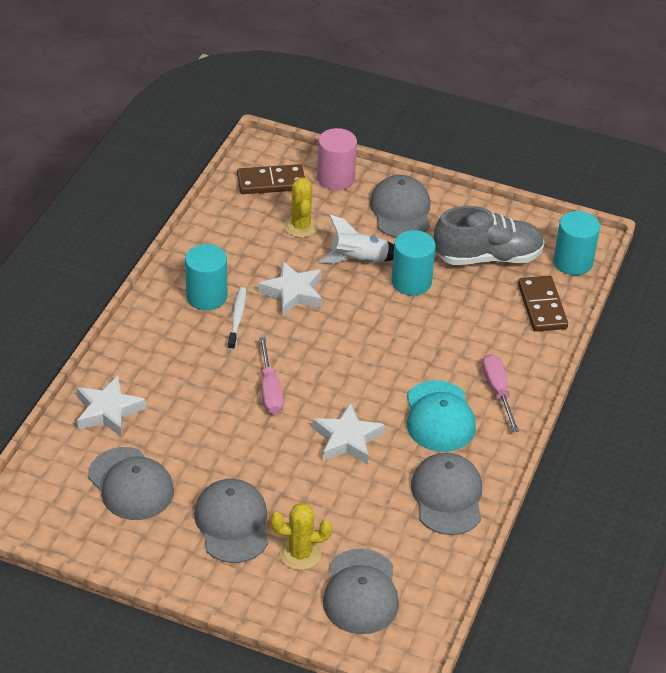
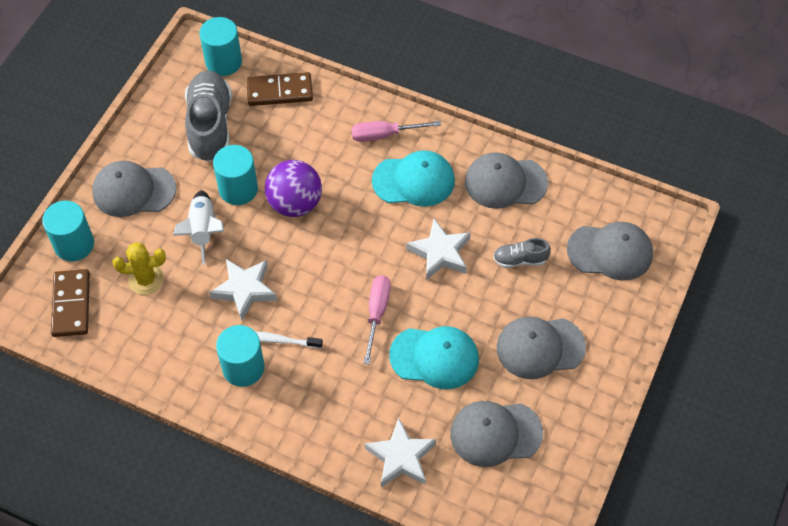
camera: 85 degrees left, 15 degrees up
(131, 484) = (495, 433): grey cap -> grey cap turned 150 degrees counterclockwise
(219, 435) = (434, 357): none -> turquoise cap
(270, 390) = (377, 313): pink screwdriver -> pink screwdriver turned 75 degrees counterclockwise
(300, 554) = (572, 295): yellow cactus -> none
(336, 178) = (74, 244): pink cylinder -> turquoise cylinder
(343, 508) = (520, 260): none -> grey shoe
(398, 324) = (295, 203): none -> purple ball

